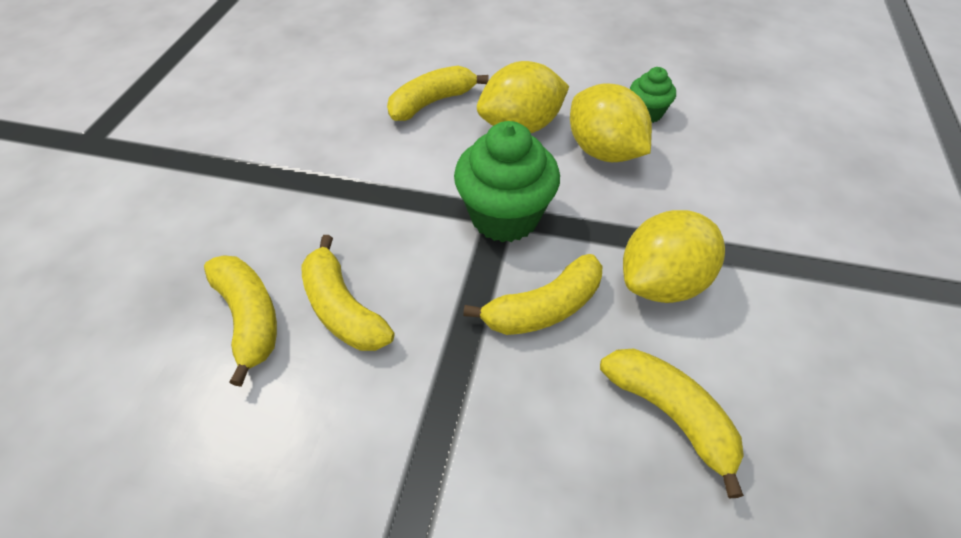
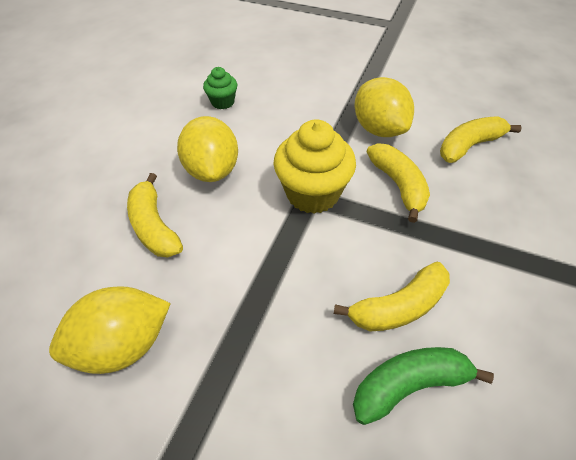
camera: 80 degrees left, 0 degrees up
(249, 318) = (409, 385): yellow banana -> green banana
(504, 216) = (312, 193): green cupcake -> yellow cupcake
(603, 151) = (256, 130): yellow lemon -> yellow lemon (124, 344)

